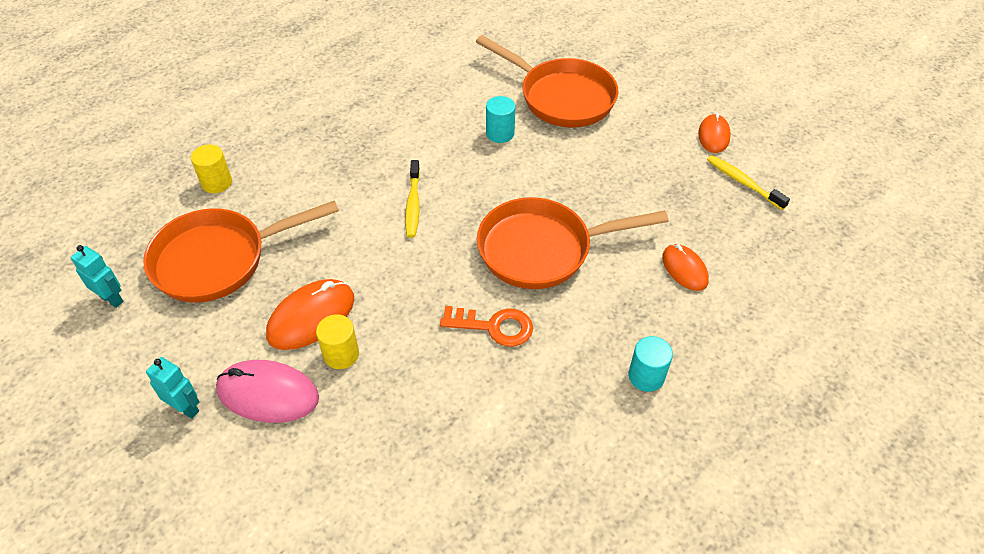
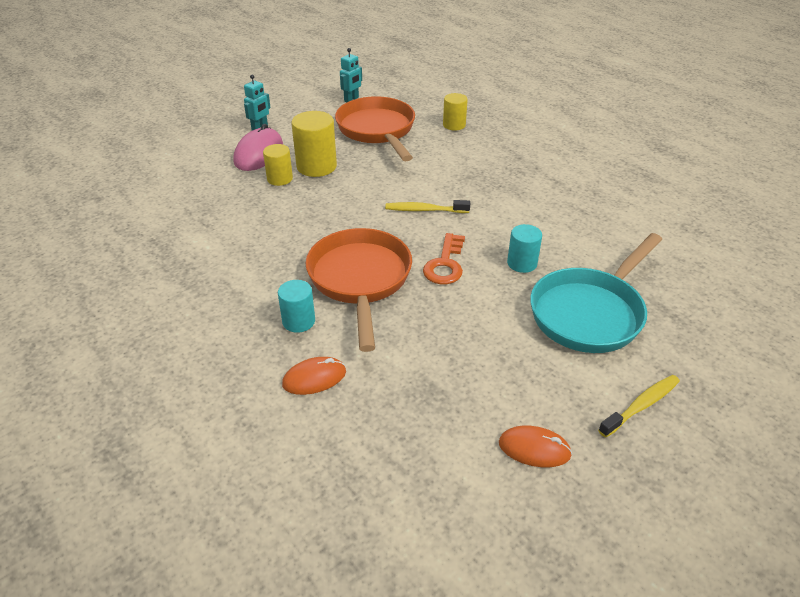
camera: 95 degrees right, 10 degrees down
(311, 317) = (316, 166): orange mouse -> yellow cylinder
(494, 326) = (281, 247): orange key -> orange key (445, 264)
(561, 97) = (590, 313): orange pan -> turquoise pan
(646, 376) = (199, 330): turquoise cylinder -> turquoise cylinder (298, 321)
(743, 182) = (444, 462): yellow toothbrush -> yellow toothbrush (641, 405)

